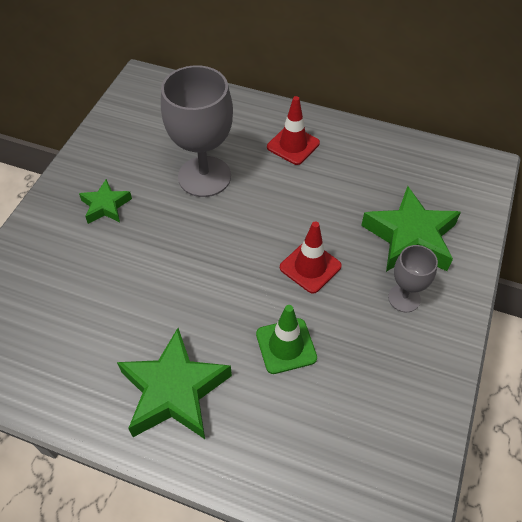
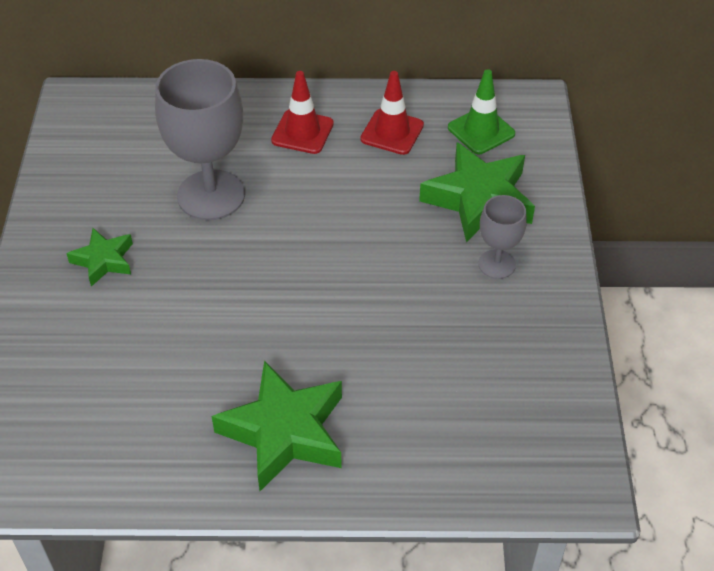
camera: 20 degrees left, 5 degrees down
(286, 346) = (389, 349): green traffic cone -> green traffic cone (481, 131)
(310, 267) = (380, 261): red traffic cone -> red traffic cone (392, 132)

